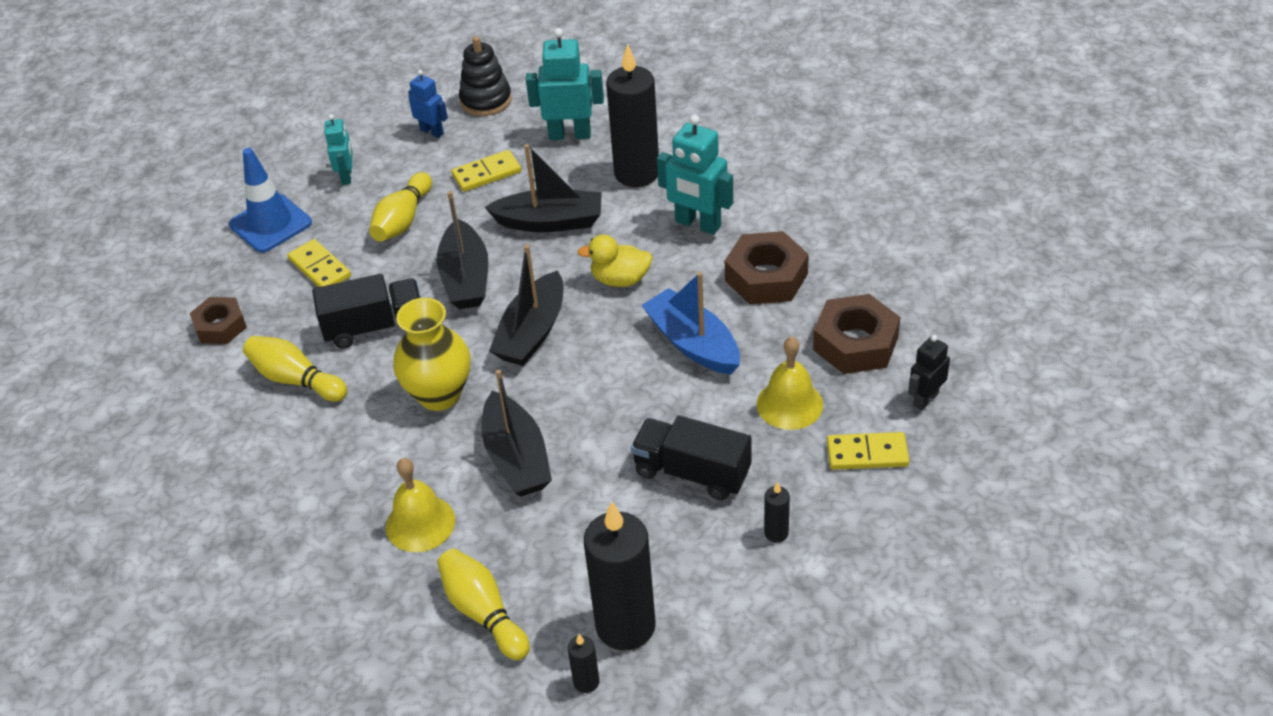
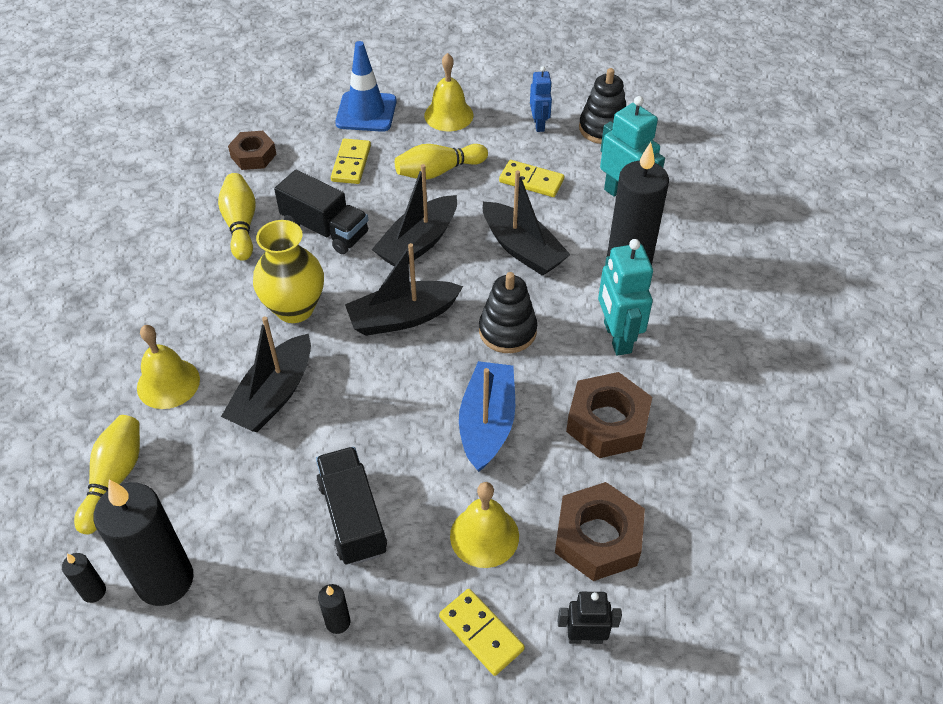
camera: 45 degrees right, 5 degrees up
(347, 176) = (448, 115): turquoise robot -> yellow bell
(620, 279) = (507, 331): yellow duck -> black stacking toy

